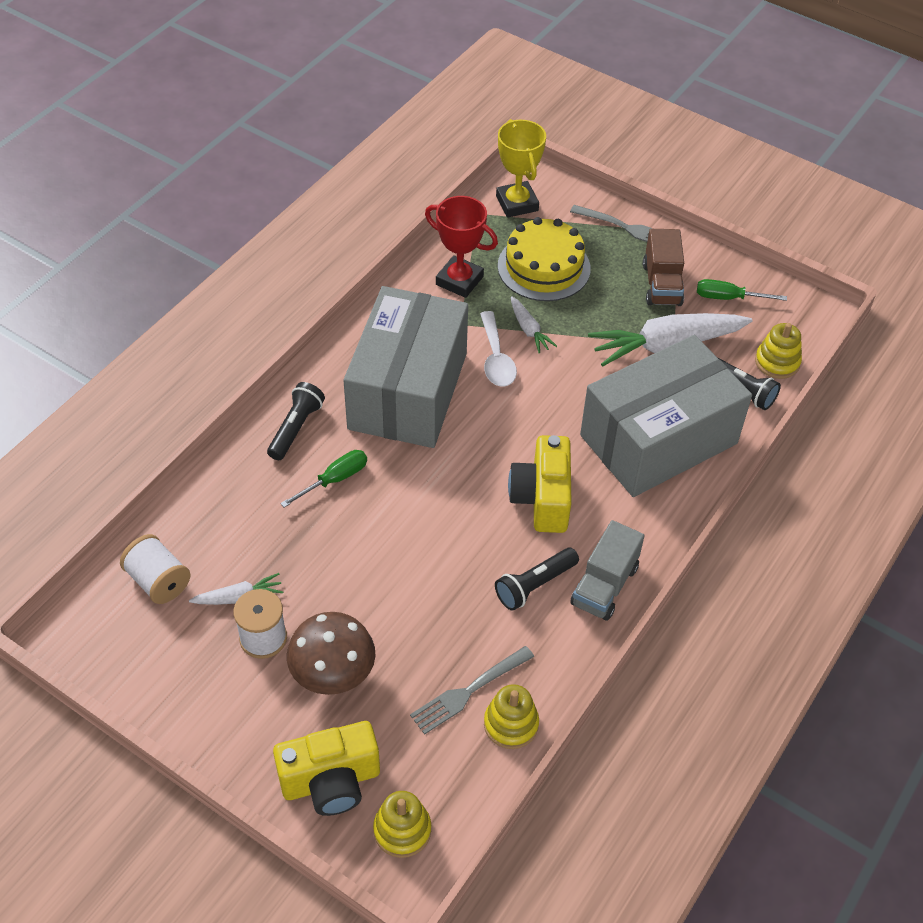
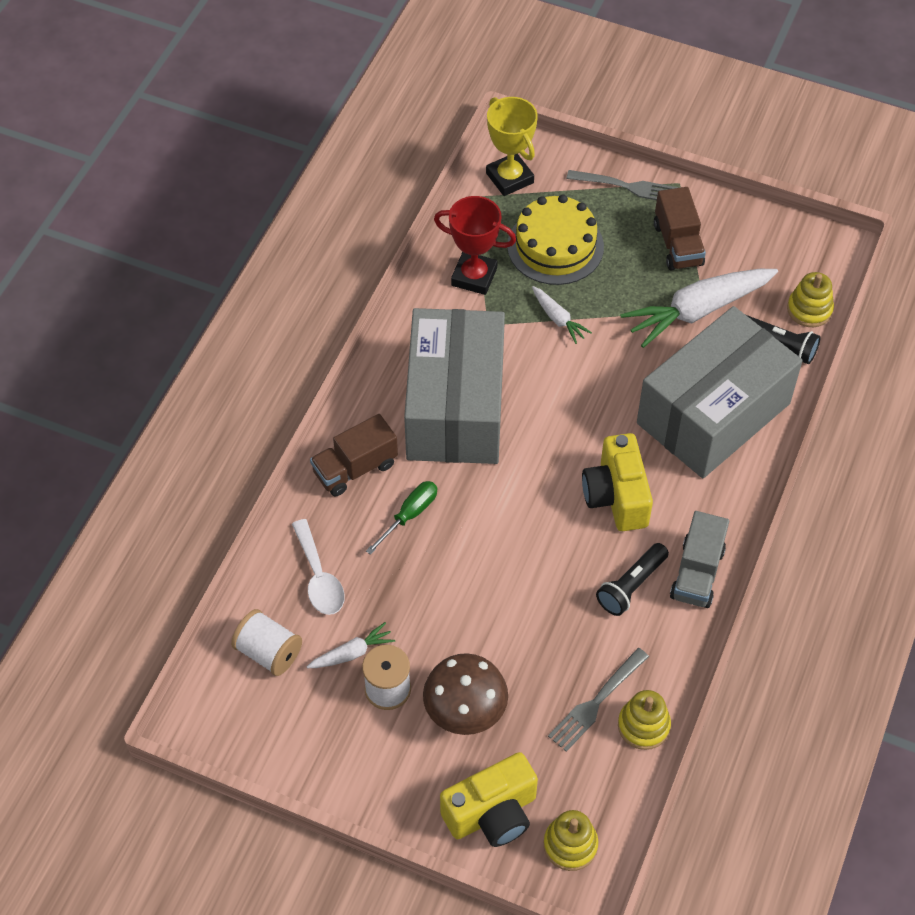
camera: 10 degrees left, 5 degrees up
(296, 428) = (355, 468): black flashlight -> brown truck
(496, 358) = (533, 356): white spoon -> white spoon (319, 577)
(728, 298) = (747, 247): green screwdriver -> none

